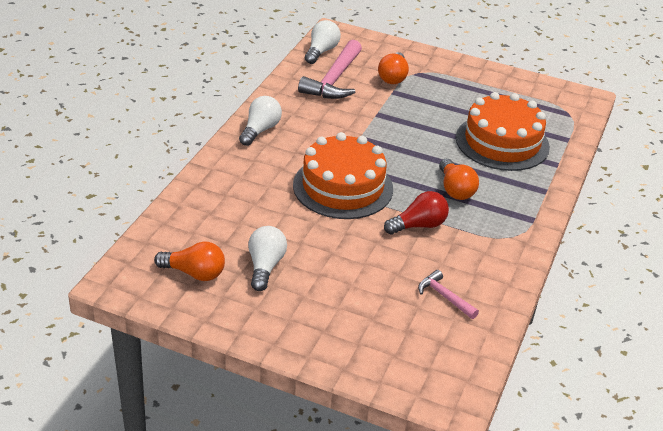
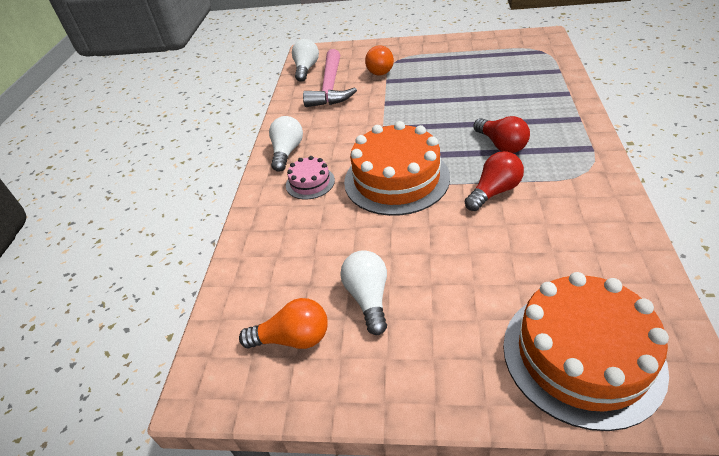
camera: 10 degrees left, 5 degrees up
(266, 164) = (310, 183): none -> pink cake
(444, 296) = (577, 260): pink hammer -> none
(455, 189) = (501, 145): orange light bulb -> red light bulb
(502, 142) = (508, 90): orange cake -> orange cake (582, 355)

